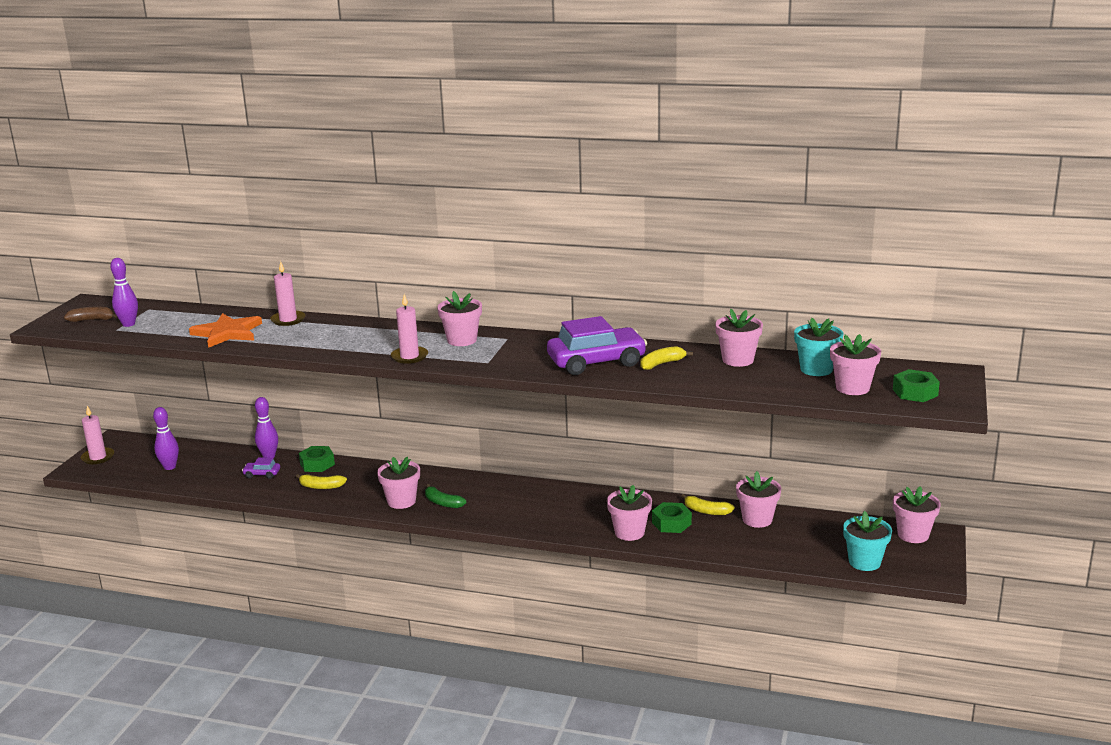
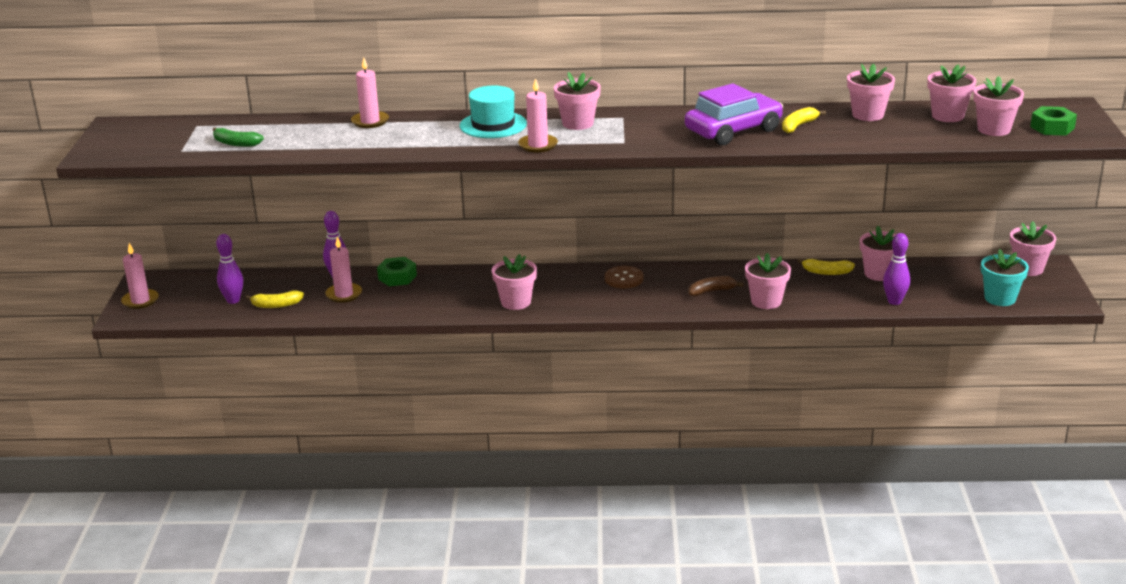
camera: 15 degrees left, 5 degrees up
(92, 320) = (142, 143): brown banana -> brown banana (712, 291)
(128, 324) = (190, 143): purple bowling pin -> purple bowling pin (894, 301)
(227, 333) = (315, 141): orange star -> none
(262, 474) = (344, 294): purple car -> pink candle
(321, 486) = (418, 299): yellow banana -> yellow banana (276, 305)
(387, 334) = (493, 125): none -> turquoise hat
(442, 503) = (559, 298): green banana -> green banana (235, 143)
(512, 492) = (624, 278): none -> brown button
(671, 523) = (800, 287): green nut -> none
(816, 369) = (947, 116): turquoise flower pot -> pink flower pot

